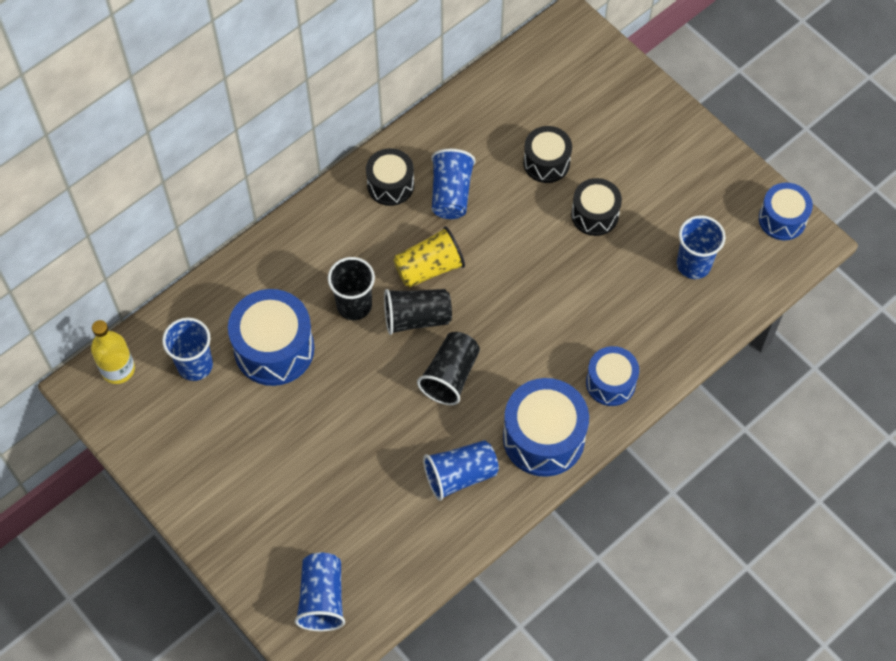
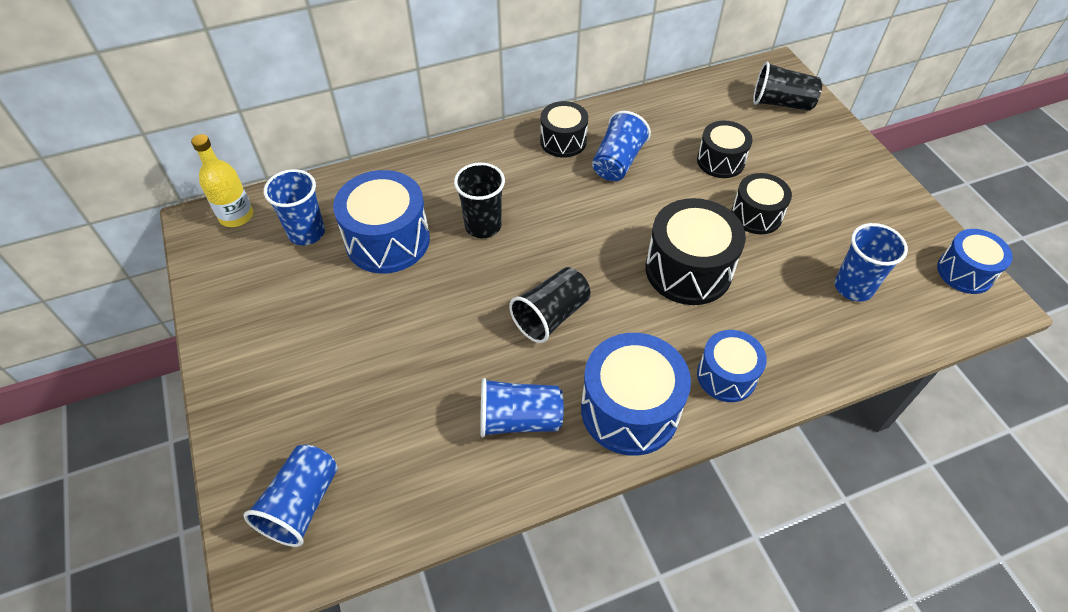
camera: 20 degrees right, 10 degrees down
(417, 318) = (539, 254): black cup -> black cup (781, 103)
(429, 268) = (570, 215): yellow cup -> none
(551, 292) = (688, 270): none -> black drum

